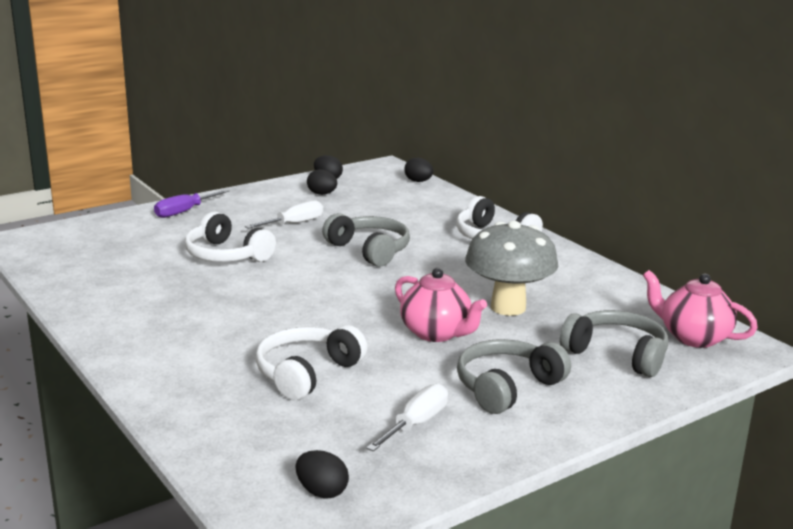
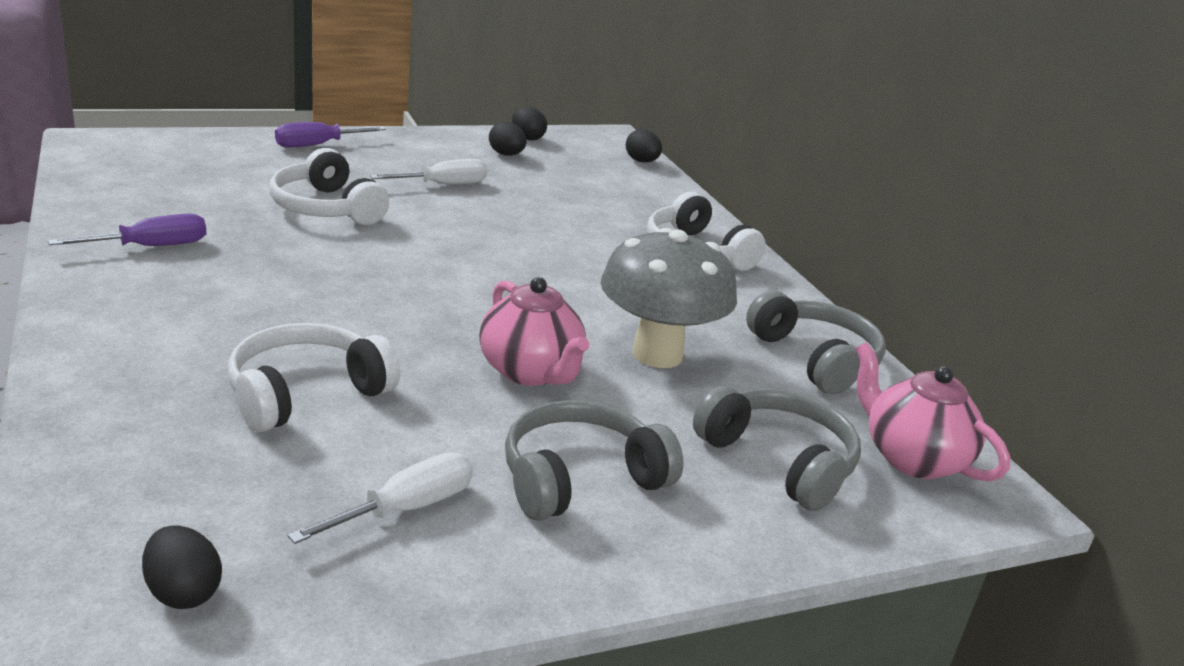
camera: 10 degrees right, 5 degrees up
(129, 304) = (151, 247): none -> purple screwdriver
(370, 250) = (517, 237): grey headphones -> grey headphones (815, 359)

